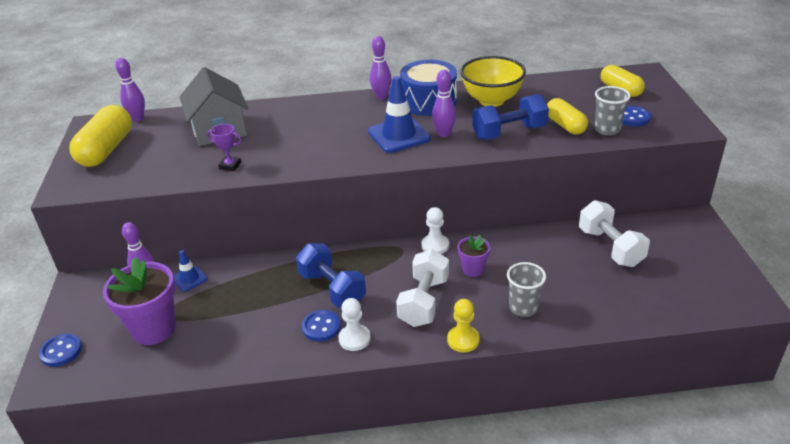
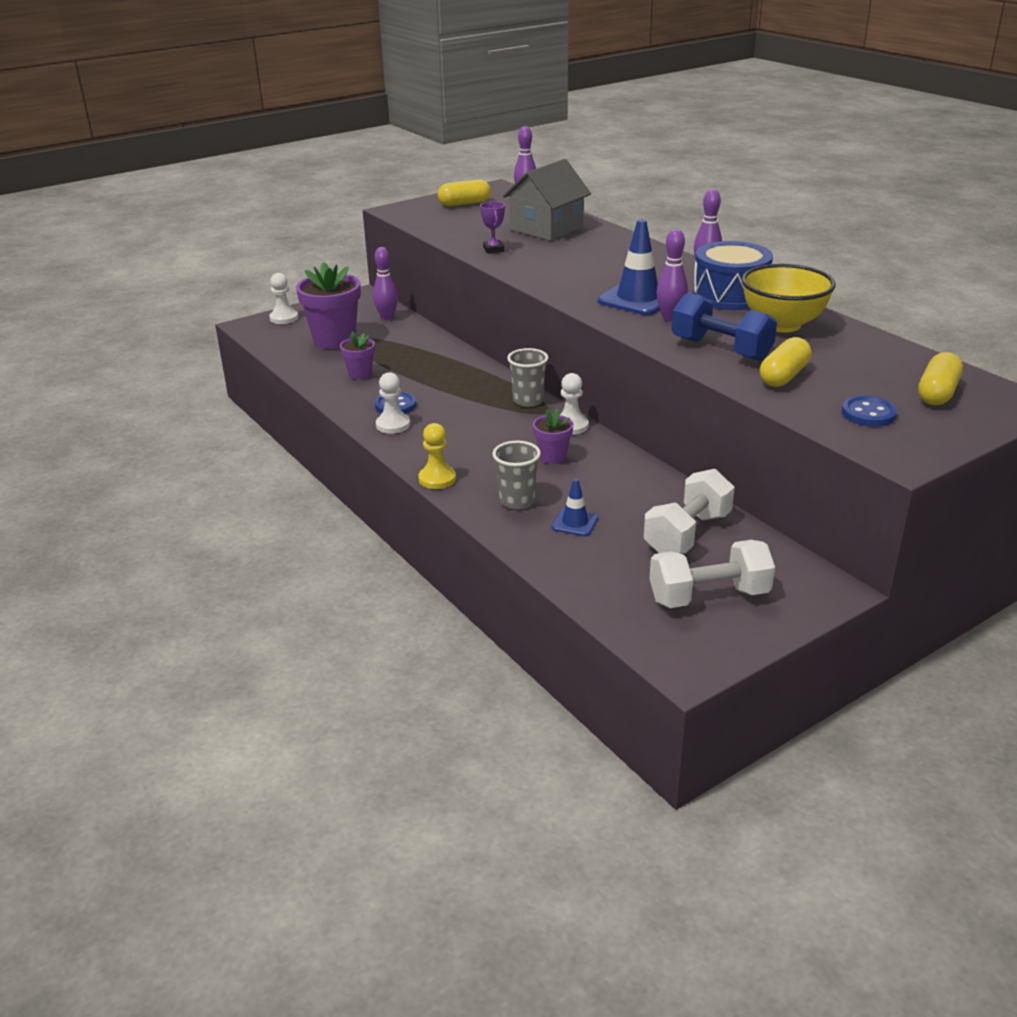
camera: 60 degrees right, 5 degrees down
(61, 351) = (284, 318): blue button -> white pawn
(106, 150) = (464, 204): yellow capsule -> yellow capsule, size x0.63
(189, 279) = (406, 332): blue traffic cone -> blue traffic cone (575, 522)
(241, 331) = (360, 374): none -> purple flower pot
(332, 289) = (451, 395): blue dumbbell -> none
(424, 301) = (475, 444): white dumbbell -> white dumbbell (709, 596)
(607, 130) = (810, 403): grey cup -> grey cup (528, 401)

